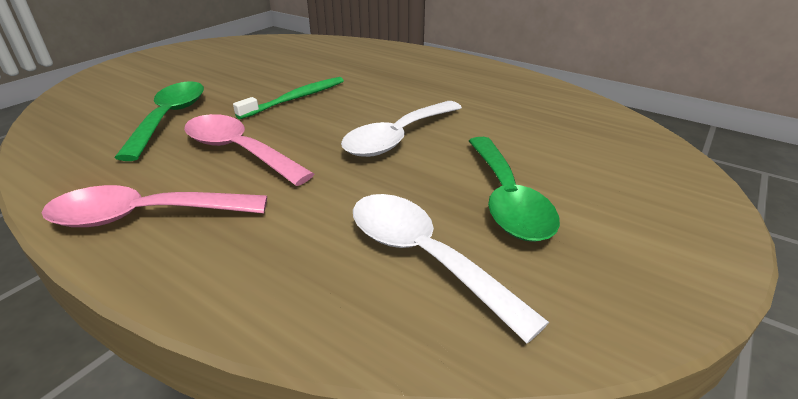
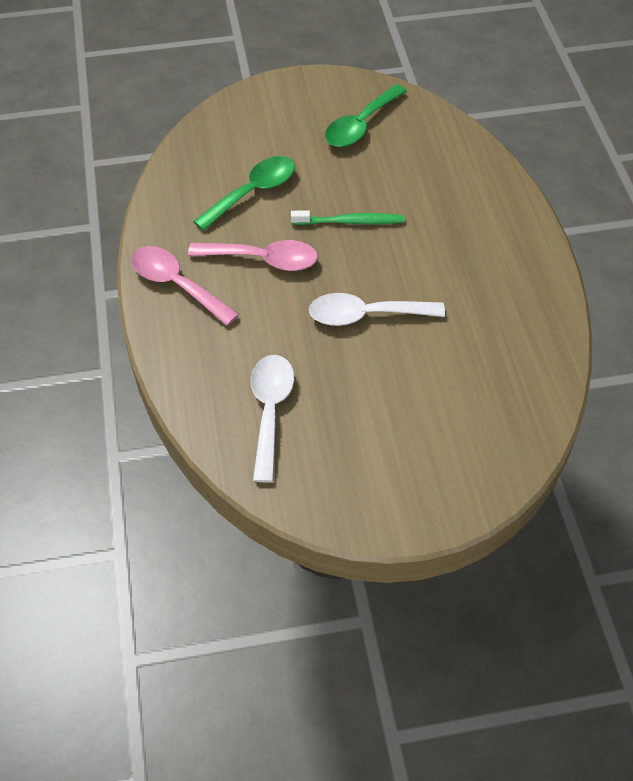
camera: 45 degrees right, 20 degrees up
(239, 151) = (262, 260): pink spoon -> pink spoon turned 105 degrees clockwise
(506, 199) = (358, 411): green spoon -> green spoon (360, 125)

